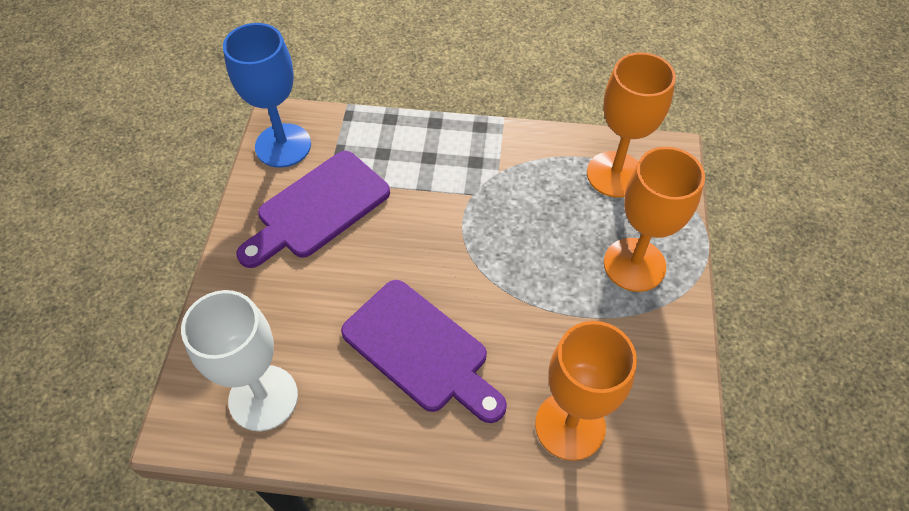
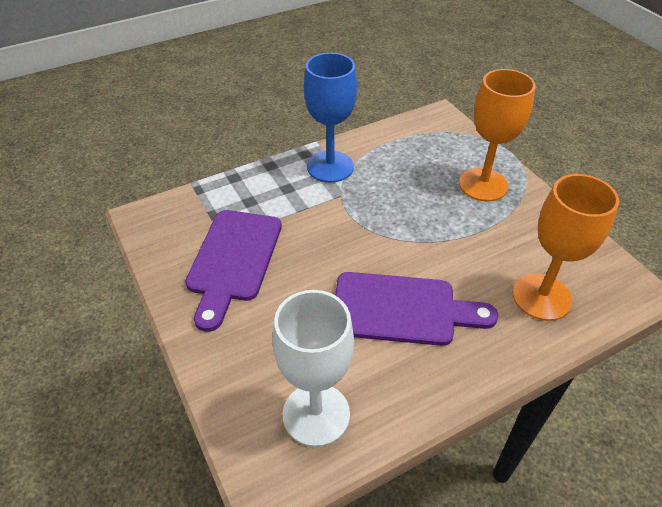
camera: 35 degrees left, 10 degrees down
(283, 145) = (163, 233): blue goblet -> blue goblet (330, 167)
(615, 174) = (420, 141): orange goblet -> none

